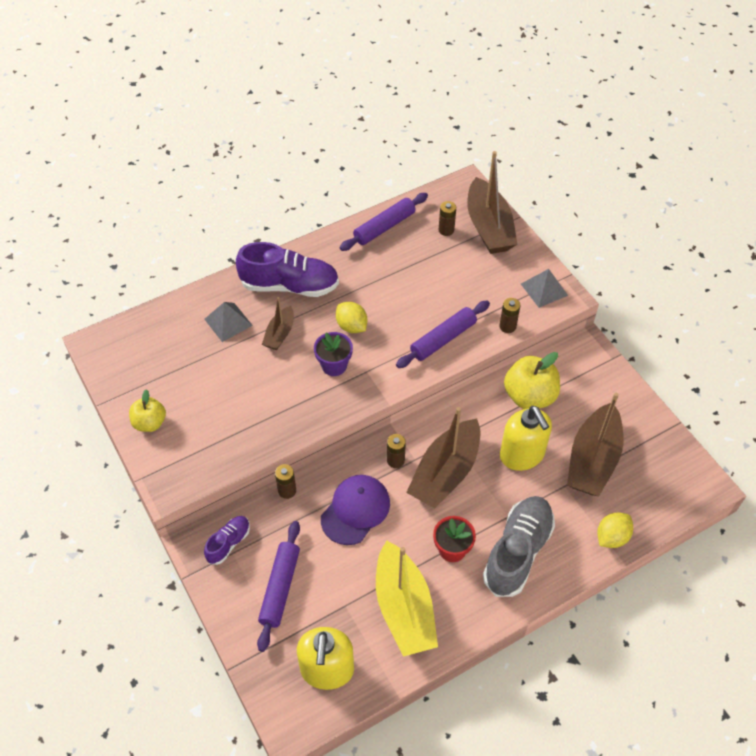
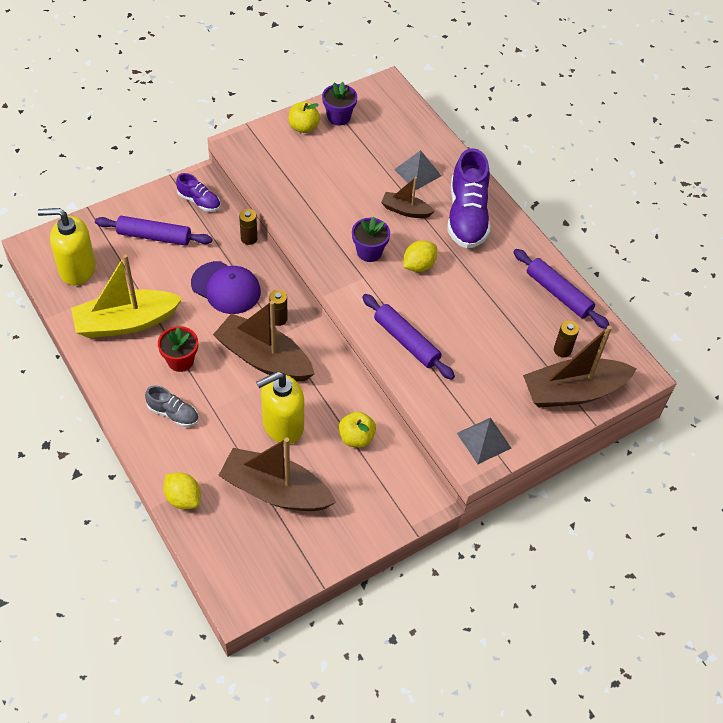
camera: 85 degrees right, 0 degrees up
(138, 389) = (339, 117): none -> purple flower pot
(507, 326) = (427, 401): brown battery -> none
(517, 552) = (173, 414): grey shoe -> grey shoe, size x0.52
(529, 396) = (356, 438): yellow apple -> yellow apple, size x0.62

